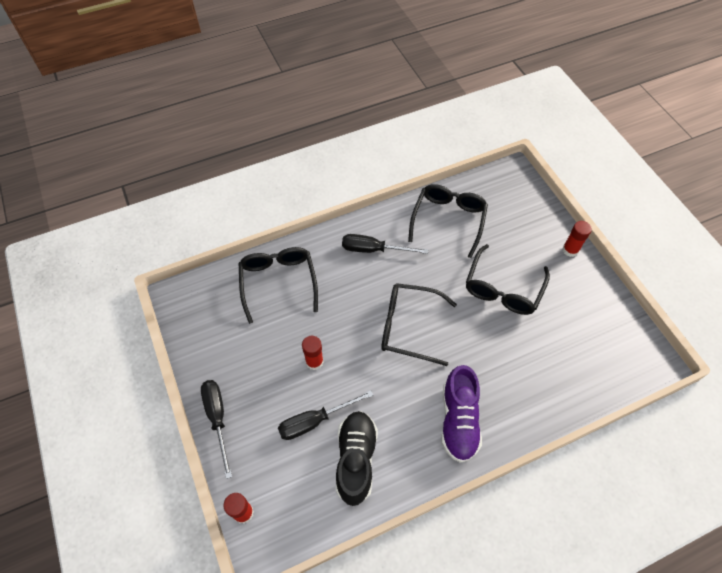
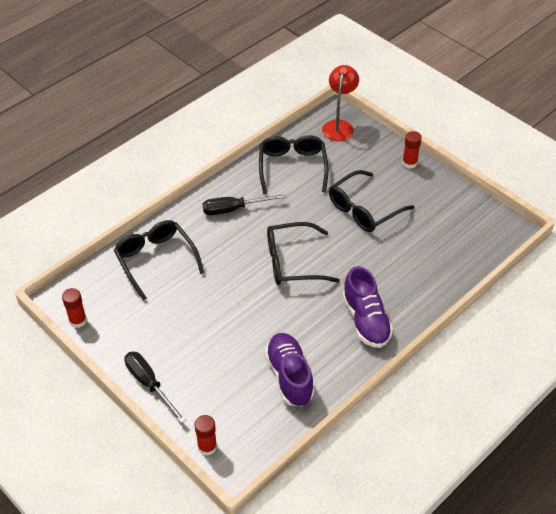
camera: 20 degrees left, 10 degrees down
(314, 361) = (219, 313): red glue stick -> red glue stick (78, 320)
(315, 421) = (240, 358): black screwdriver -> none
(356, 459) = (289, 376): black shoe -> purple shoe
(502, 289) = (363, 210): black glasses -> black glasses turned 45 degrees clockwise
(512, 187) = (339, 126): none -> red lamp

